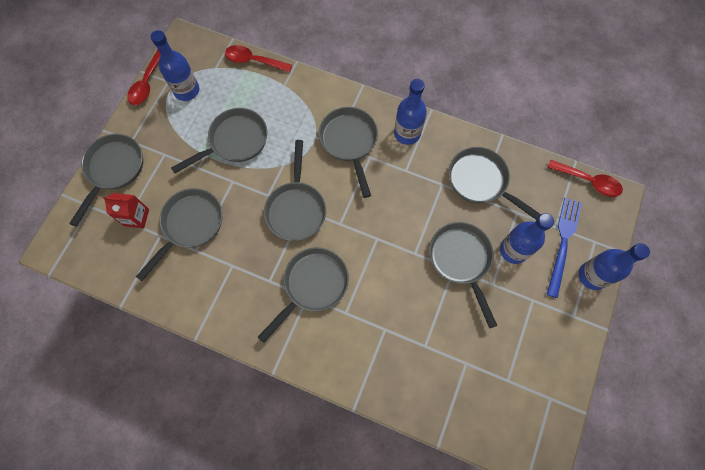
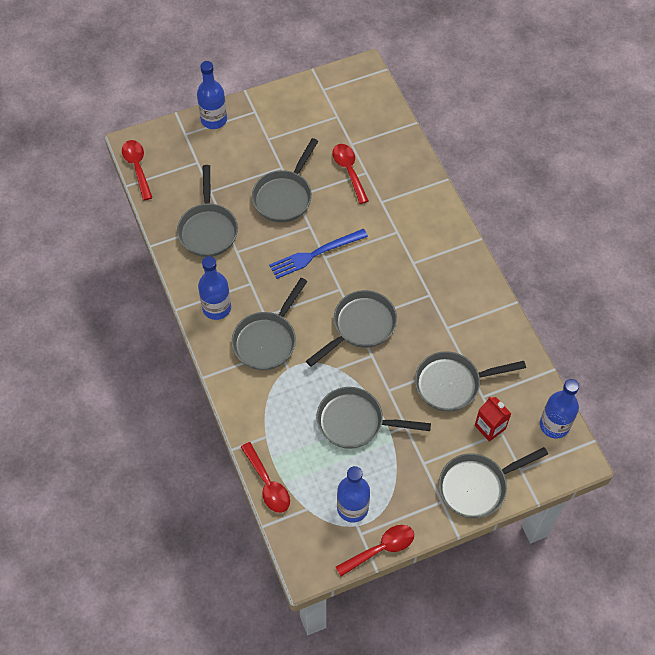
camera: 135 degrees left, 10 degrees down
(312, 285) = (402, 266): grey pan -> none
(439, 333) = (349, 171): none -> red spoon
(513, 250) = (243, 173): blue bottle -> blue bottle (554, 425)
(563, 243) = (205, 150): blue fork -> blue fork (315, 254)

